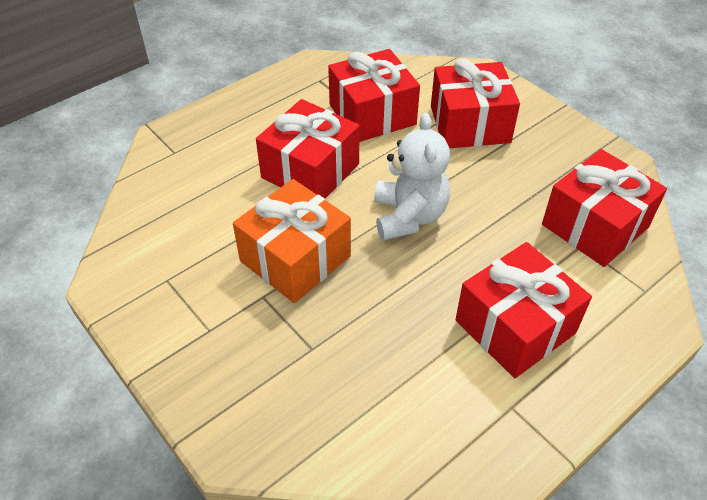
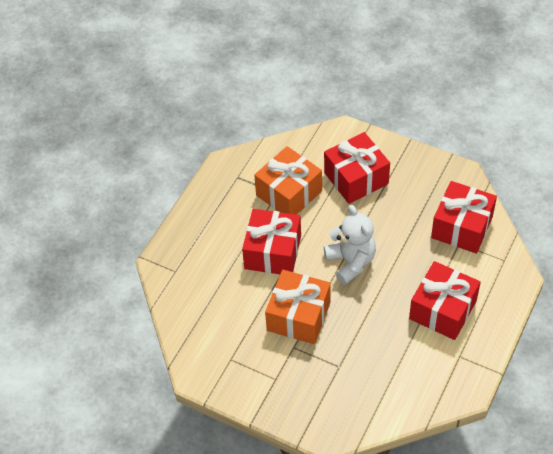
camera: 20 degrees left, 5 degrees up
(372, 114) = (289, 193): red gift -> orange gift

